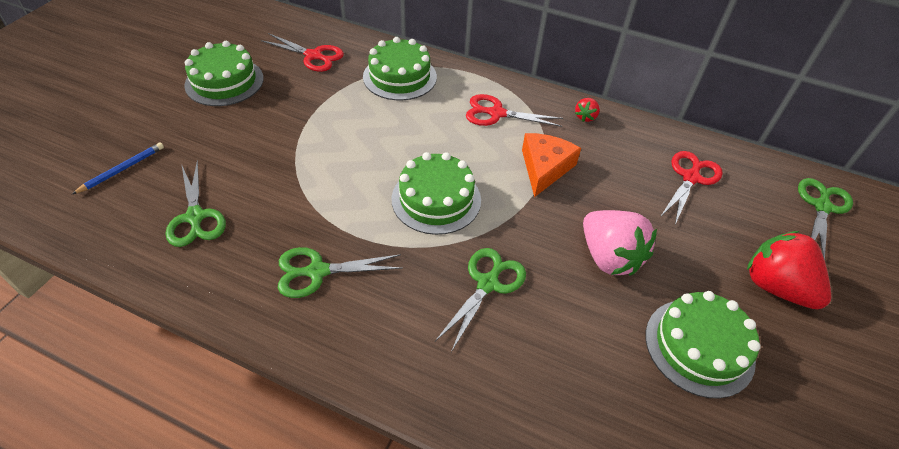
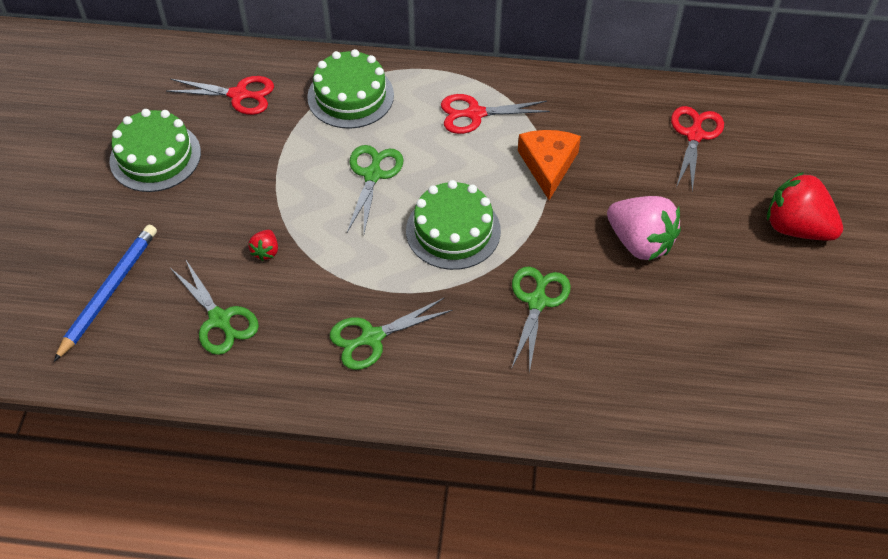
camera: 15 degrees left, 5 degrees up
(122, 169) = (109, 292): blue pencil -> blue pencil, size x1.64
(585, 117) = (569, 92): red strawberry -> red strawberry (266, 251)
(699, 346) = (742, 303): green cake -> none
(822, 206) = (824, 132): green scissors -> green scissors (373, 174)

